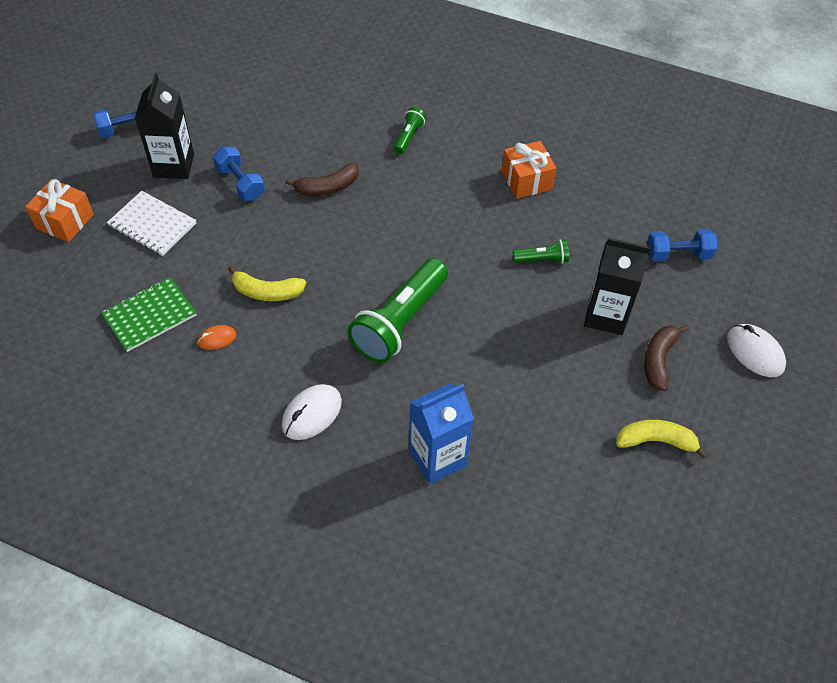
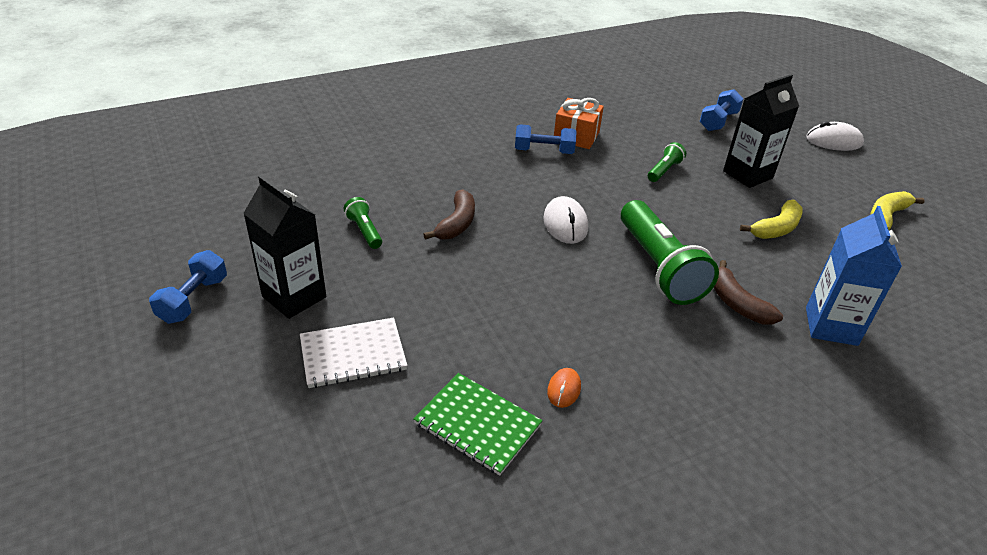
camera: 50 degrees left, 15 degrees down
(65, 221) = (251, 422): orange gift -> none
(149, 315) = (477, 424): green notebook -> green notebook turned 60 degrees counterclockwise
(240, 183) = (381, 268): blue dumbbell -> blue dumbbell (544, 151)
(267, 292) = (539, 324): yellow banana -> yellow banana (776, 228)
(312, 414) = (721, 374): white mouse -> white mouse (565, 224)
(408, 137) = (458, 158): green flashlight -> green flashlight (364, 231)
(659, 360) = (810, 177): brown banana -> brown banana (737, 303)

